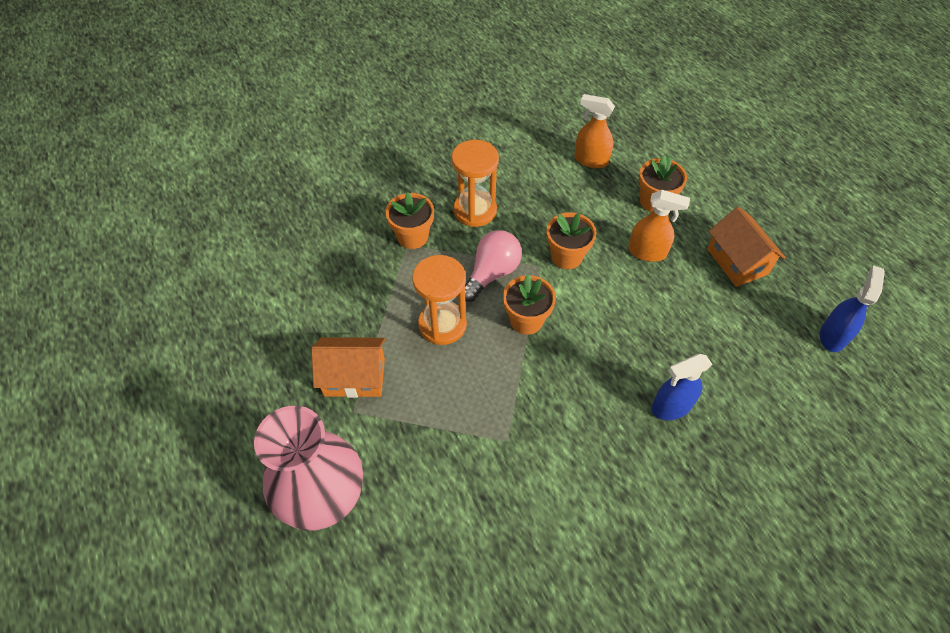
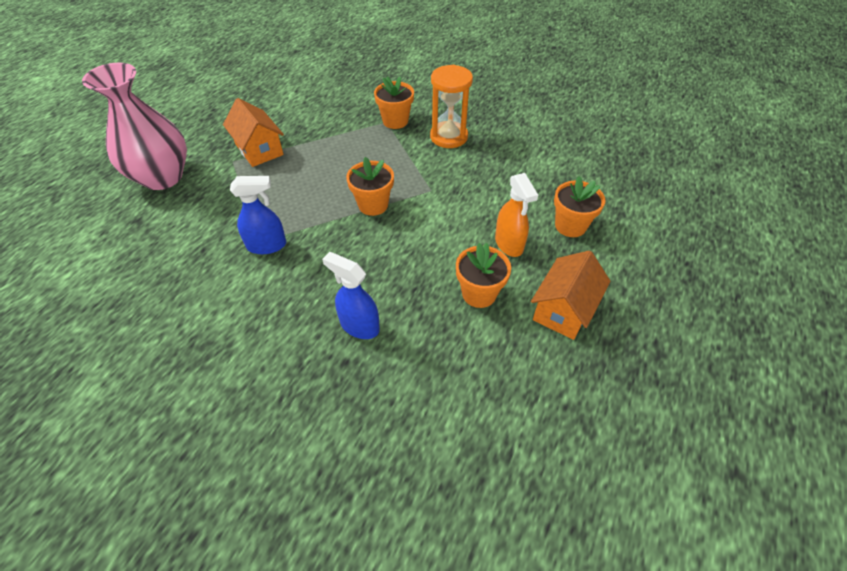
camera: 55 degrees right, 5 degrees down
(442, 324) = (333, 167): orange hourglass -> none
(492, 273) = (399, 170): pink light bulb -> none
(566, 256) = (455, 200): orange flower pot -> orange flower pot (479, 293)
(590, 160) = (569, 171): orange spray bottle -> none
(833, 336) = (549, 426): blue spray bottle -> blue spray bottle (267, 245)

